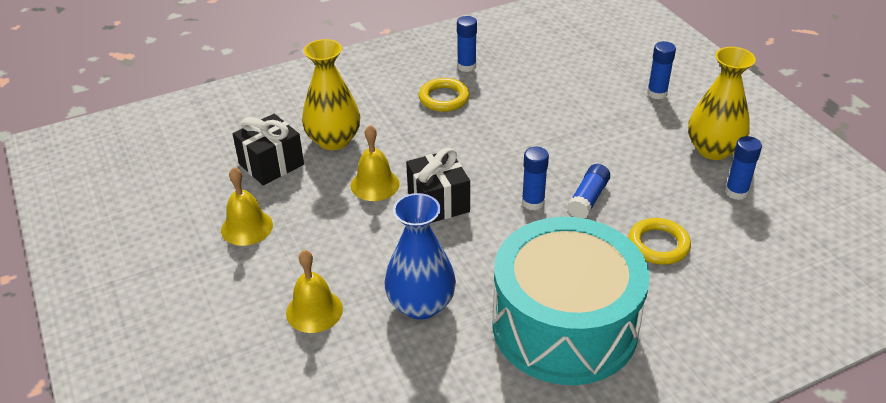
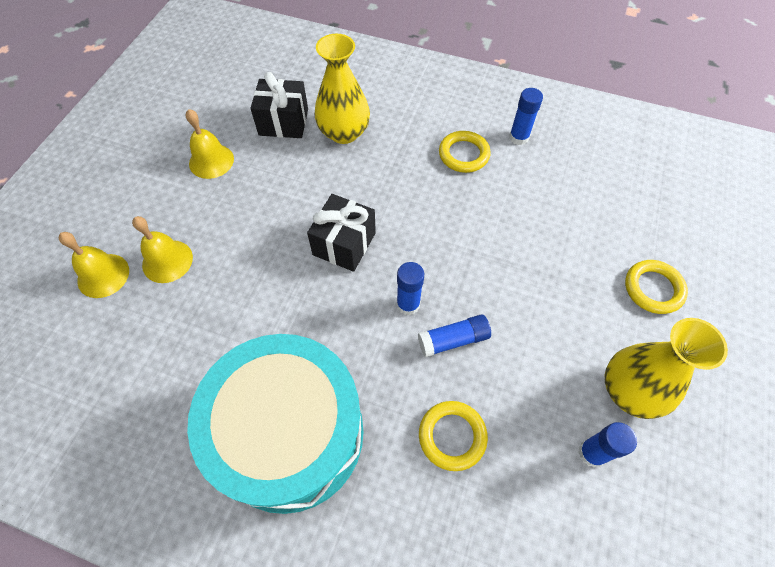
camera: 45 degrees right, 20 degrees up
(375, 184) = (323, 192): yellow bell -> yellow bell (103, 275)
(421, 304) = (227, 318): blue vase -> none
(657, 93) = (653, 289): blue glue stick -> yellow ring

